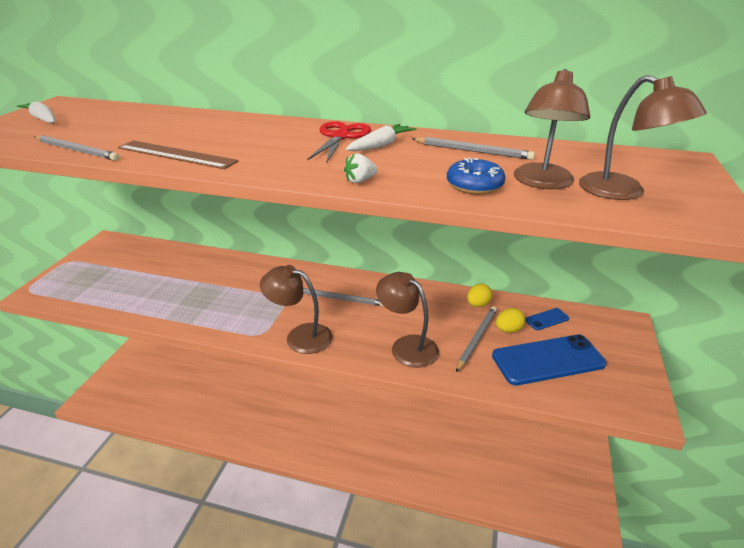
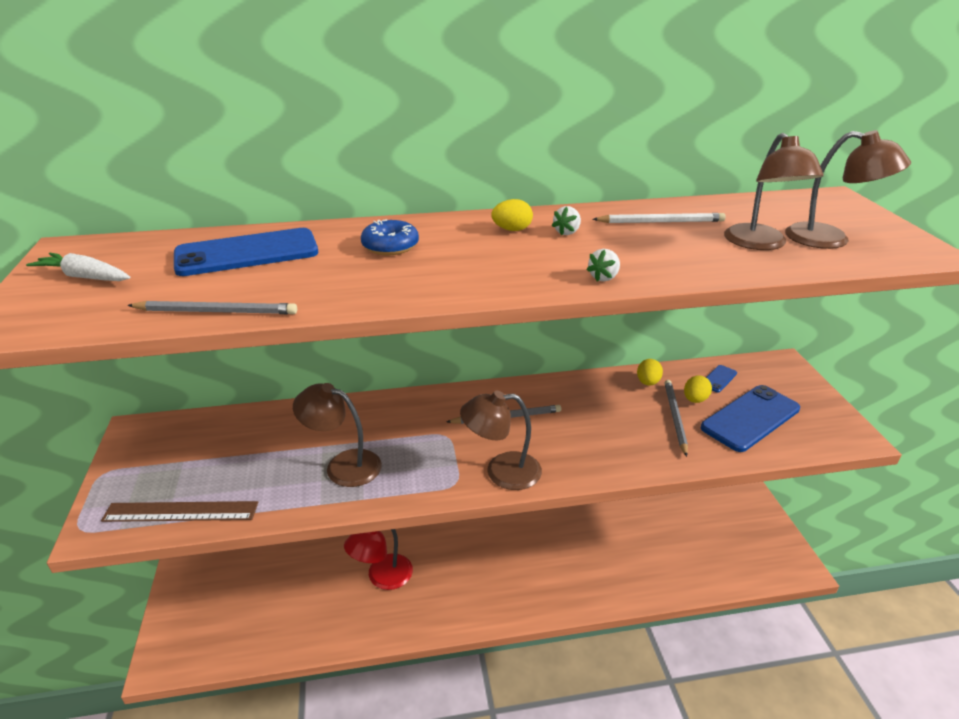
camera: 25 degrees left, 0 degrees up
(146, 121) = (247, 253): none -> blue phone
(176, 154) = (359, 289): brown ruler -> brown ruler (181, 511)
(247, 398) = (382, 577): none -> red lamp
(340, 137) = (512, 230): red scissors -> yellow egg
(381, 145) = (567, 232): white carrot -> white strawberry
(407, 346) = (618, 446): brown lamp -> brown lamp (343, 465)
(473, 151) = (661, 222): grey pencil -> white pencil
(474, 185) = (710, 259): blue donut -> blue donut (390, 246)

